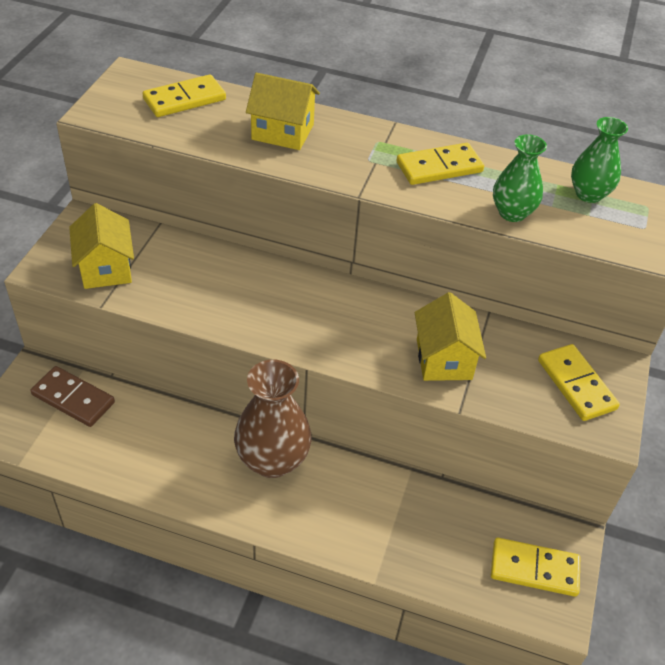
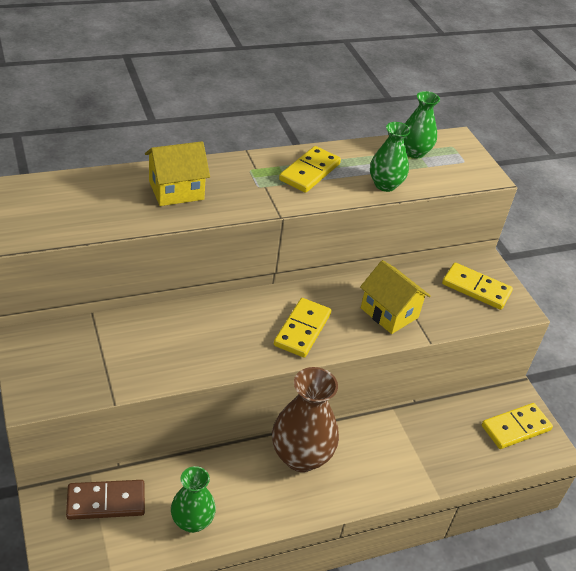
camera: 40 degrees left, 5 degrees down
(106, 268) = (86, 371): yellow house -> none
(123, 457) = (192, 521): none -> green vase
(184, 99) = (70, 195): yellow domino -> yellow domino (302, 329)

